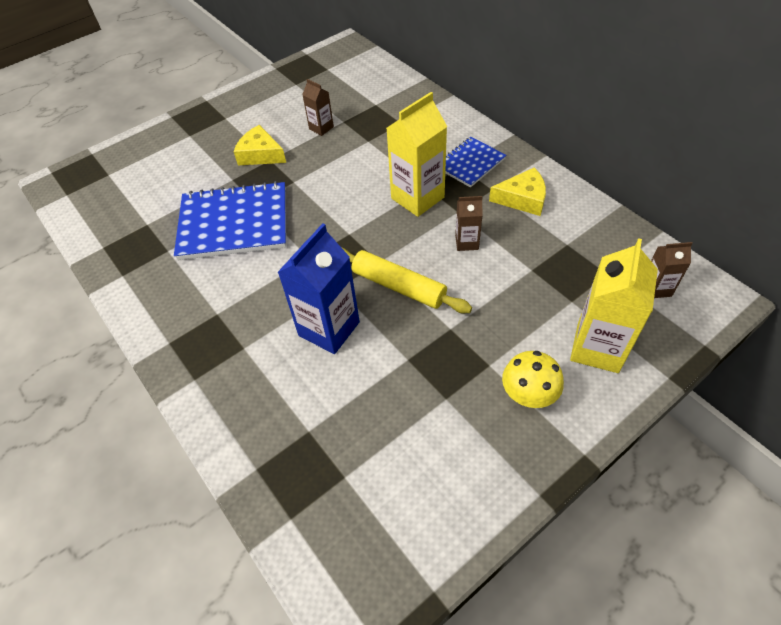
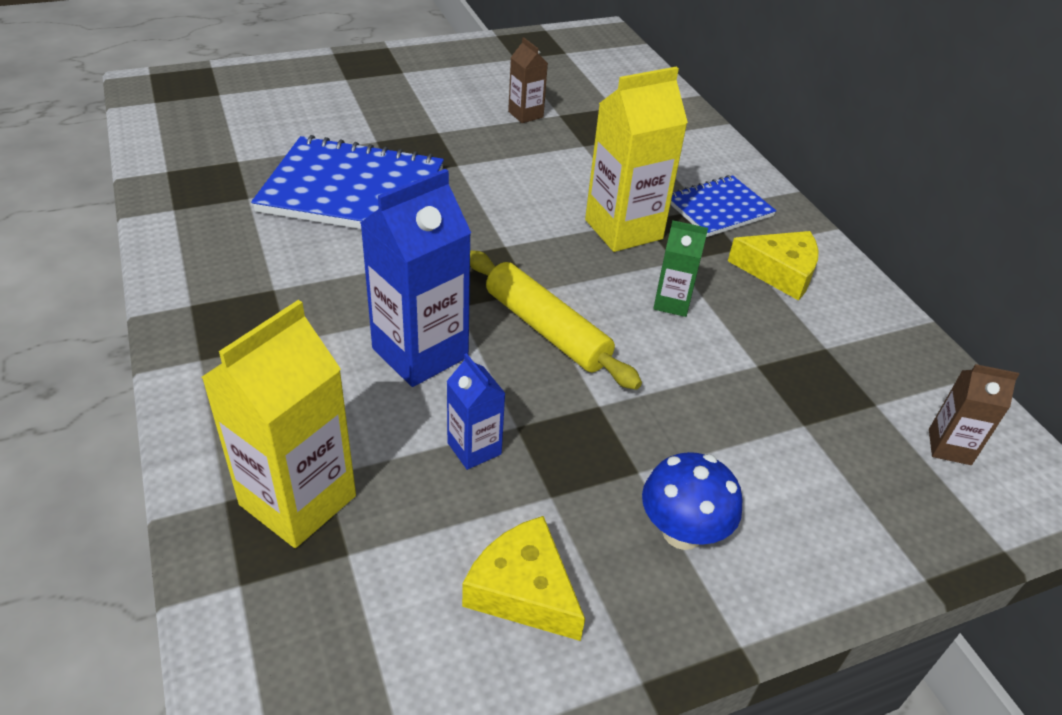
camera: 10 degrees right, 10 degrees down
(260, 154) = (428, 123): yellow cheese -> yellow cheese (523, 590)
(389, 383) = (474, 448): none -> blue carton
(466, 242) = (672, 303): brown carton -> green carton
(528, 395) = (682, 532): yellow mushroom -> blue mushroom
(597, 348) = (821, 500): yellow carton -> yellow carton (298, 500)

